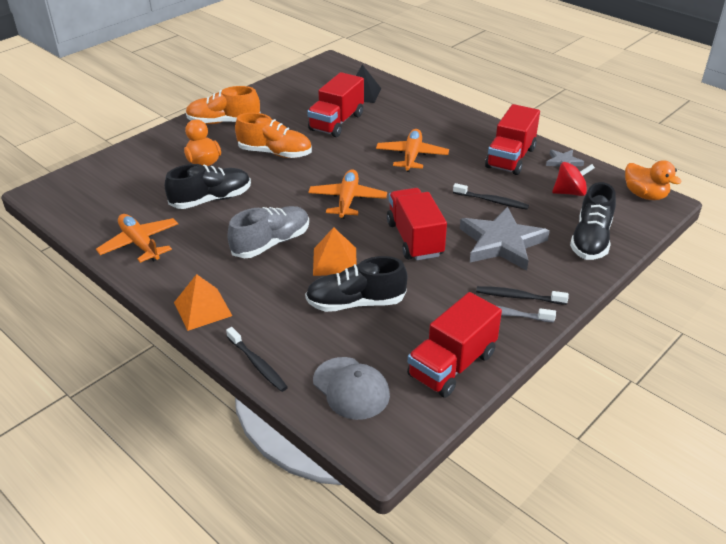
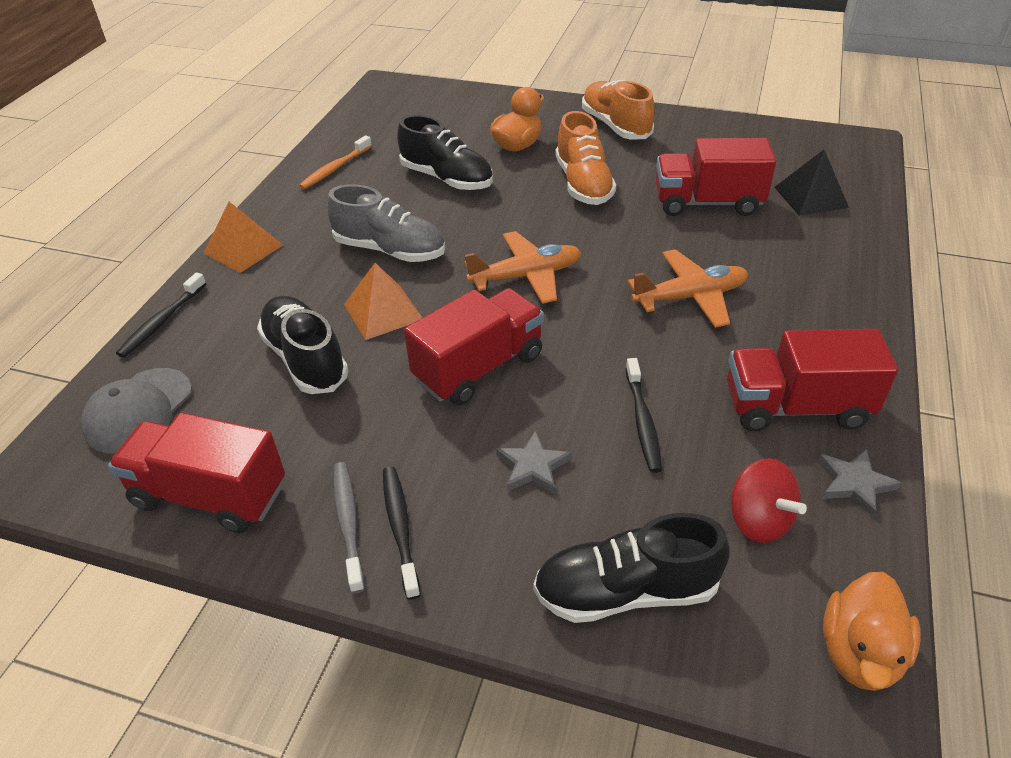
camera: 65 degrees right, 5 degrees up
(140, 244) = (335, 169): orange plane -> orange toothbrush
(501, 243) = (533, 466): grey star -> grey star, size x0.48

